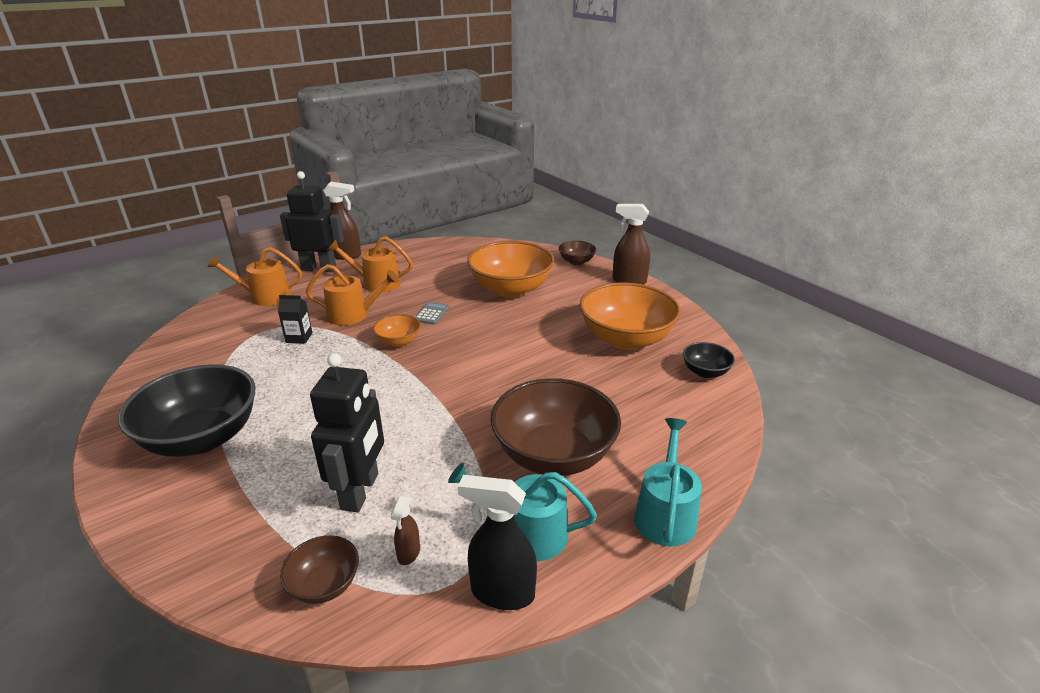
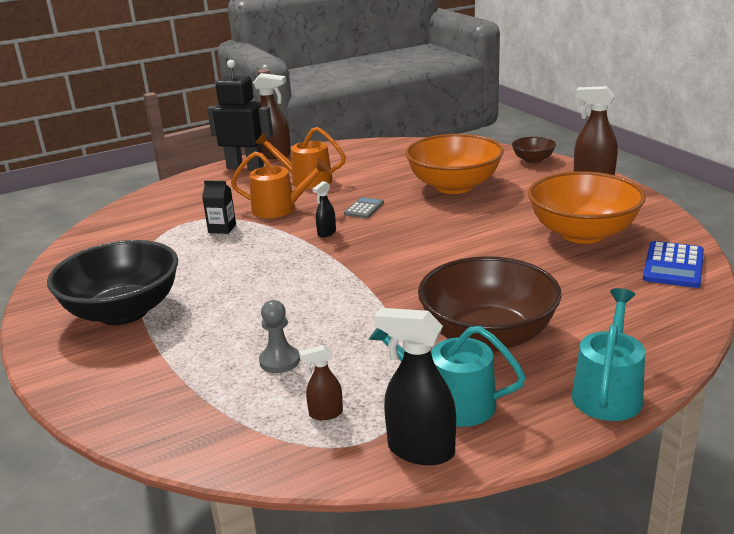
camera: 10 degrees right, 5 degrees down
(265, 296) = (189, 192): orange watering can -> none
(325, 584) = (240, 435): brown bowl -> none
(361, 491) = (279, 361): black robot -> grey pawn
(398, 341) = (326, 233): orange bowl -> black spray bottle
(408, 553) = (325, 414): brown spray bottle -> brown spray bottle turned 60 degrees clockwise
(705, 372) = (673, 265): black bowl -> blue calculator

